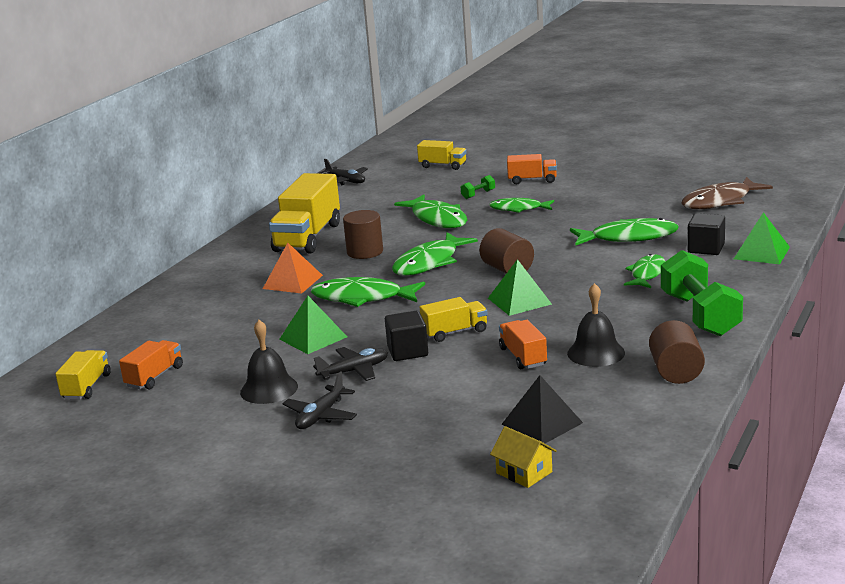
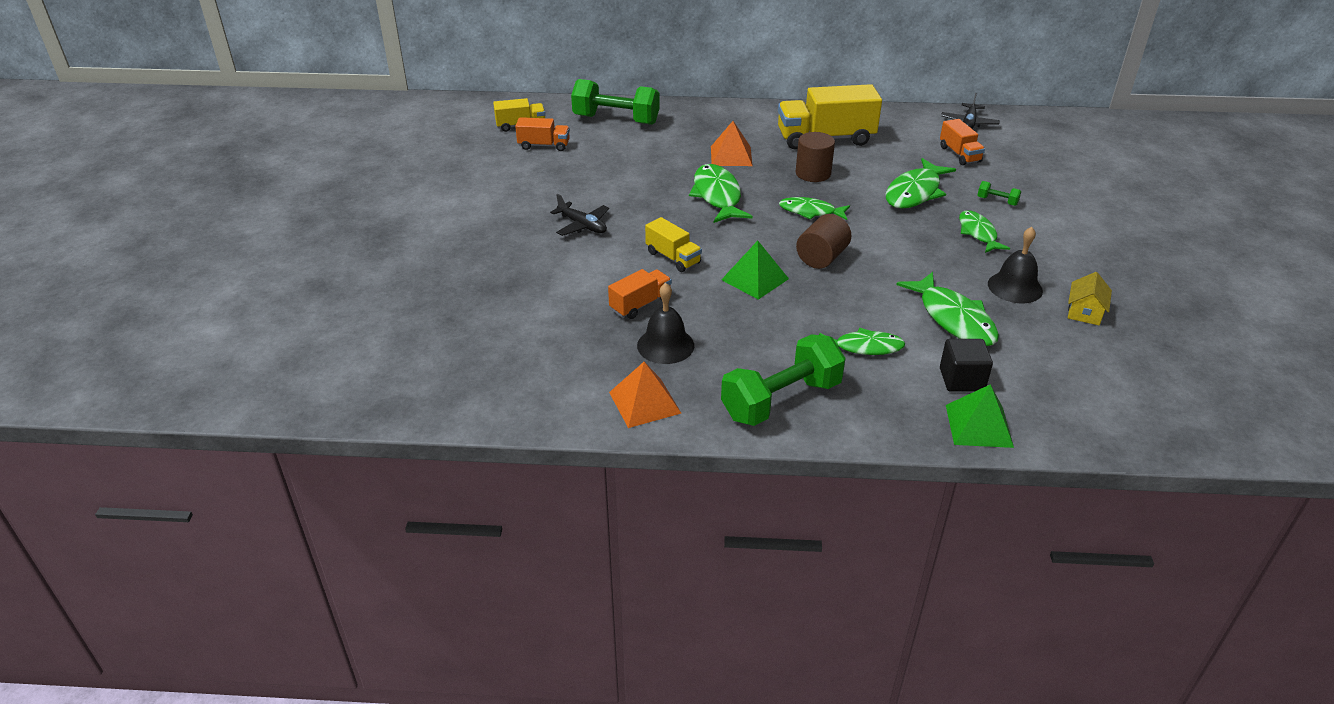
camera: 65 degrees right, 15 degrees up
(145, 329) = (616, 120): none -> green dumbbell
(269, 389) = (540, 196): black bell -> black bell (1015, 287)
(313, 338) = (632, 192): green pyramid -> none
(321, 416) = (505, 229): black plane -> none
(407, 351) = (626, 242): black cube -> none
(429, 263) = (810, 212): green fish -> green fish, size x0.65
(443, 166) = (1057, 163): yellow truck -> none
(524, 472) = (439, 346): yellow house -> yellow house (1085, 312)
(532, 180) = (1066, 225): orange truck -> orange truck (959, 154)
(542, 423) = (522, 339): black pyramid -> none
(676, 372) = (644, 402): brown cylinder -> orange pyramid
(720, 201) = (1117, 371): brown fish -> none

